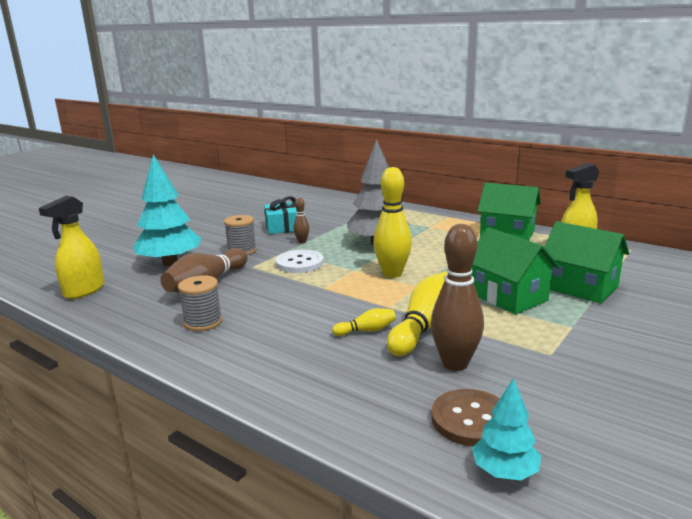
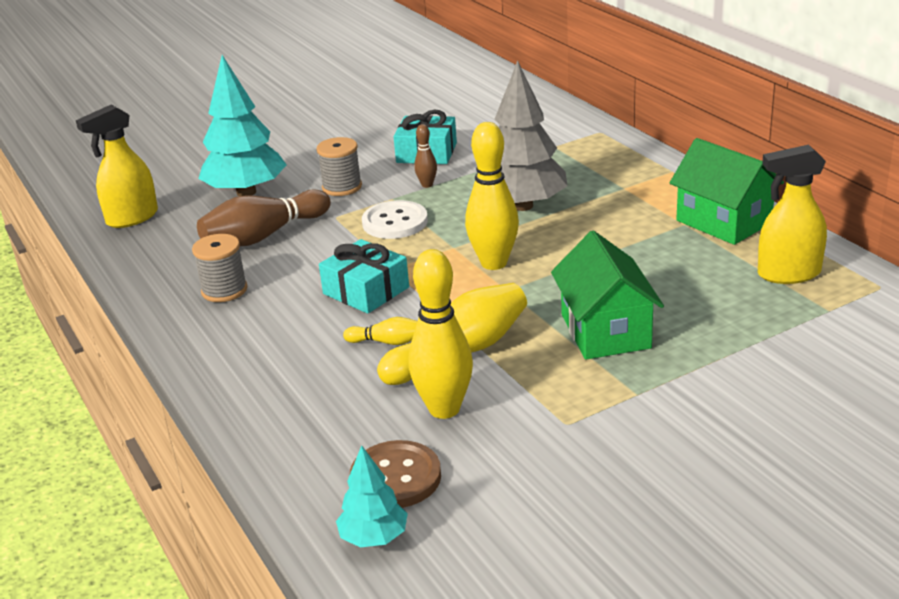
camera: 25 degrees right, 10 degrees up
(318, 303) = (366, 290): none -> turquoise gift
(455, 364) = (444, 409): brown bowling pin -> yellow bowling pin
(580, 287) = (720, 337): green house -> none

